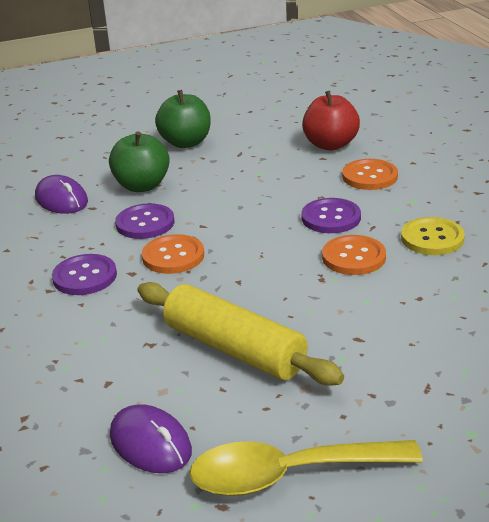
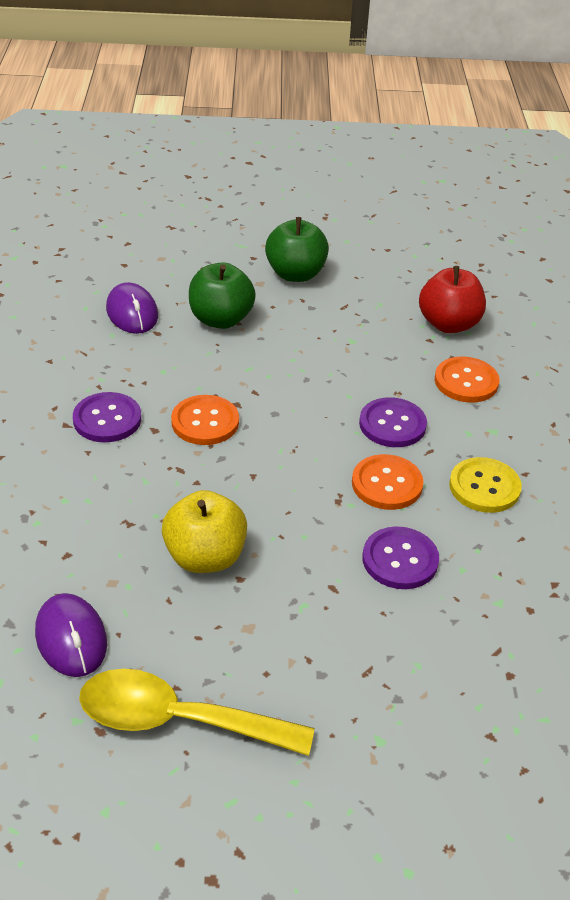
camera: 15 degrees right, 10 degrees up
(145, 223) = (199, 370): purple button -> purple button (400, 560)
(234, 349) = (205, 557): yellow rolling pin -> yellow apple

